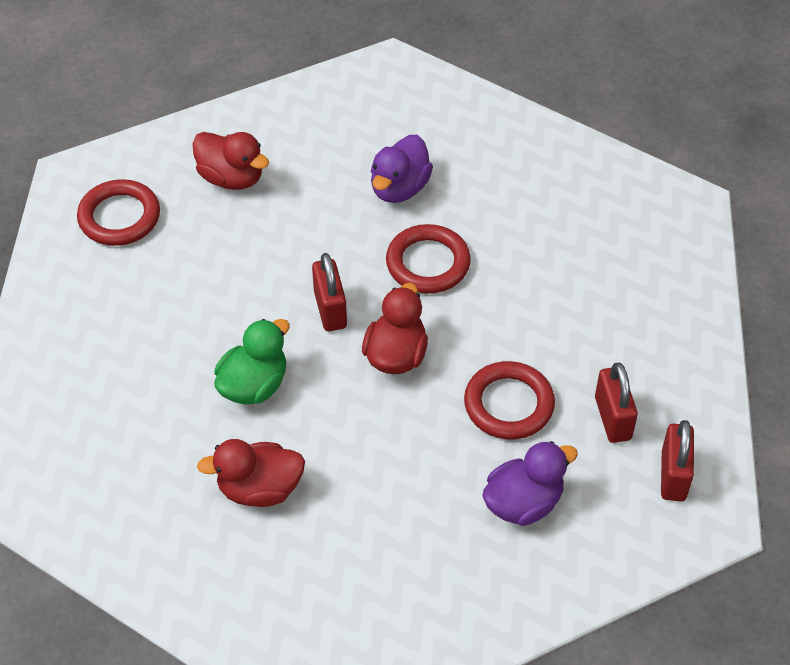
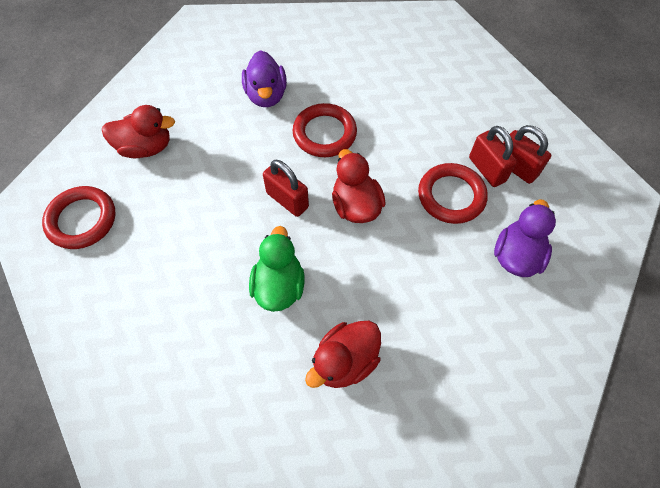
camera: 35 degrees left, 10 degrees up
(673, 476) = (579, 182): red padlock -> red padlock (487, 169)

